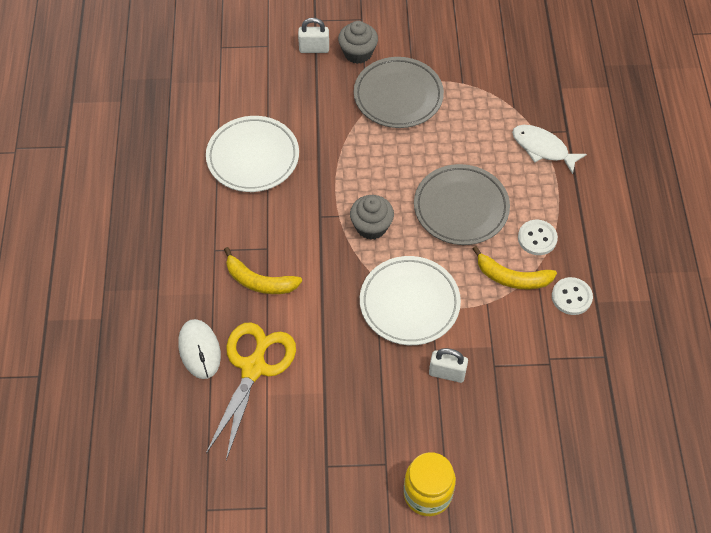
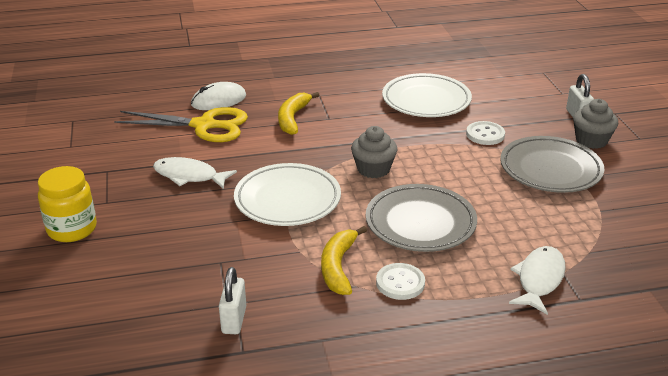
camera: 80 degrees right, 25 degrees down
(352, 386) = (189, 176): none -> white fish
(447, 373) = (208, 230): white padlock -> white padlock (234, 320)
(571, 297) = (323, 317): white button -> white button (485, 134)

